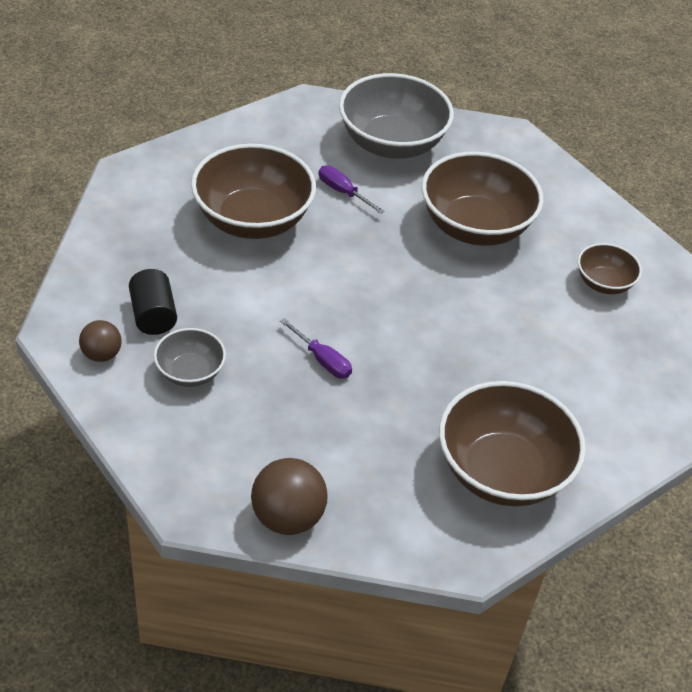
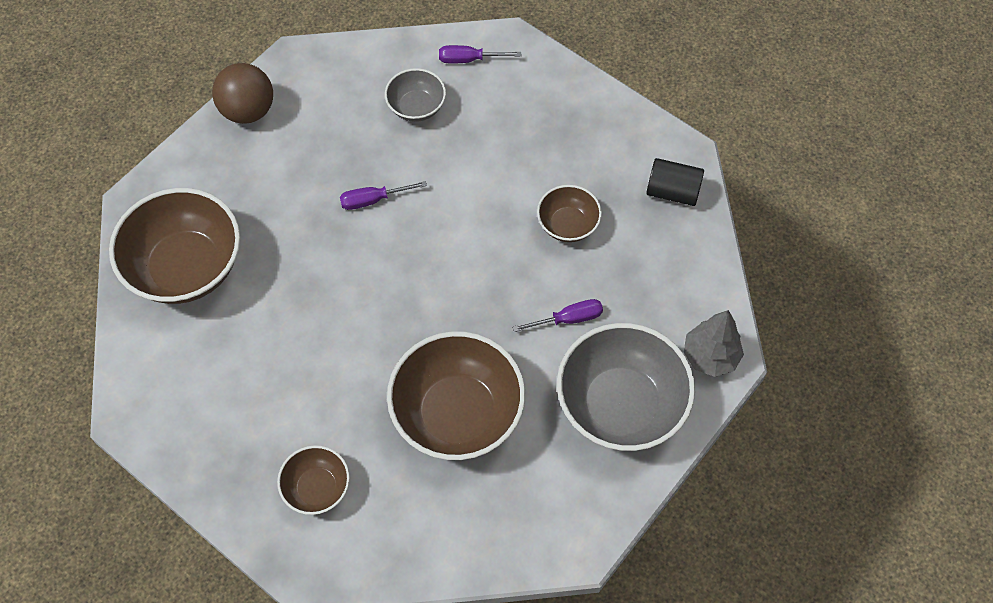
camera: 125 degrees right, 15 degrees up
(101, 354) = (469, 60): brown ball -> purple screwdriver
(153, 315) = (491, 106): black cylinder -> black cylinder (672, 192)
(253, 220) = (568, 225): brown bowl -> brown bowl, size x0.52
(314, 110) = (710, 356): none -> grey tree

